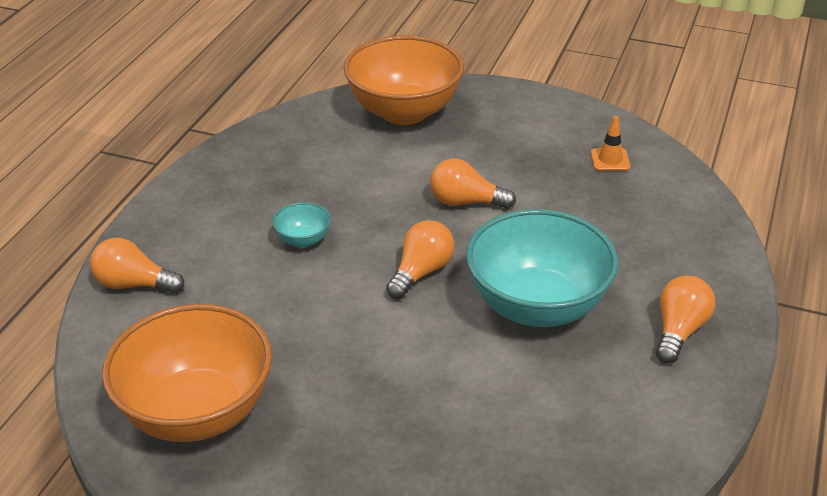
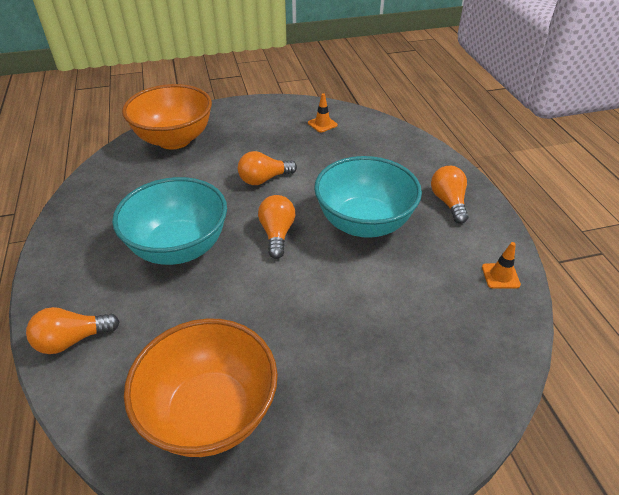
camera: 35 degrees left, 5 degrees up
(303, 240) = (179, 248): turquoise bowl -> turquoise bowl, size x2.37
(649, 448) = (500, 276): none -> orange traffic cone

